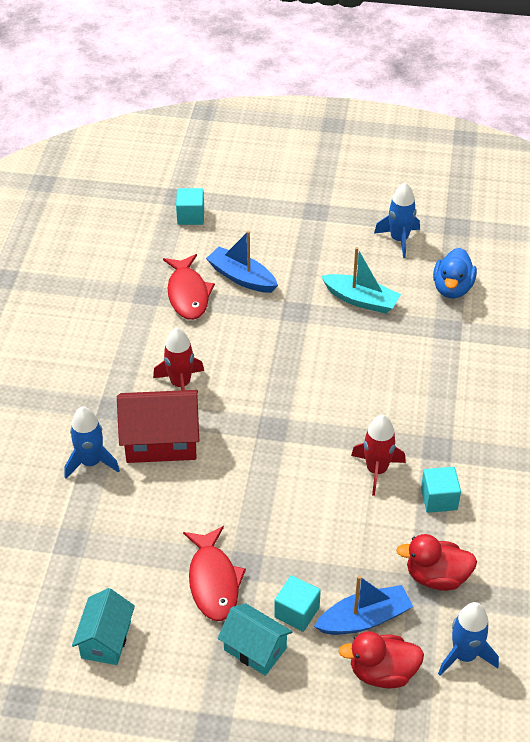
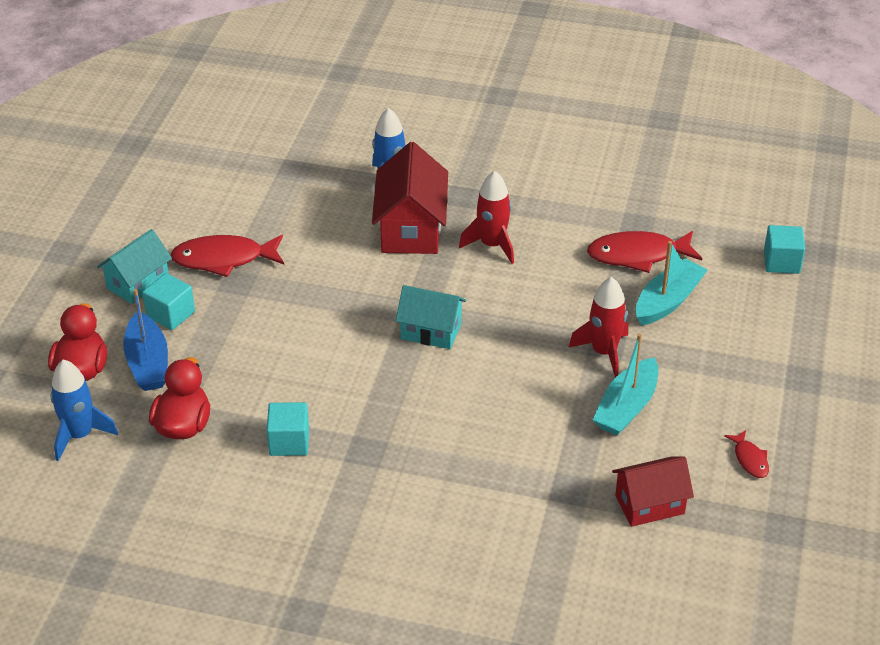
camera: 95 degrees right, 5 degrees down
(106, 640) = (178, 190): turquoise house -> turquoise house (431, 331)
(241, 277) = (668, 301): blue boat -> turquoise boat
(376, 470) = (341, 393): red rocket -> red rocket (604, 352)
(399, 239) = (750, 459): blue rocket -> red fish
(452, 288) = (649, 504): blue duck -> red house

